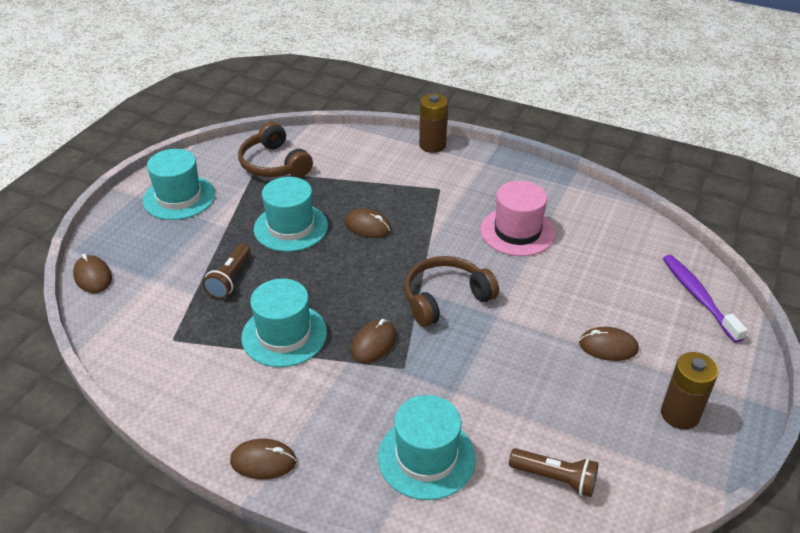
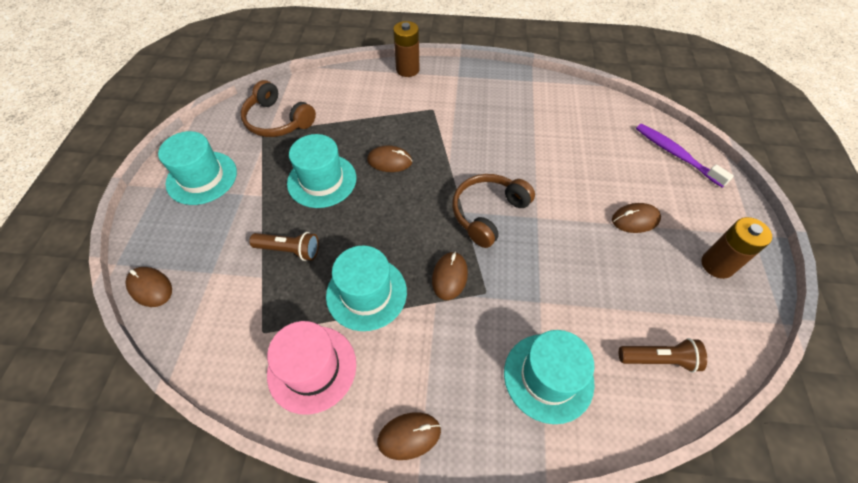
camera: 20 degrees left, 15 degrees up
(230, 279) = (289, 250): brown flashlight -> brown flashlight turned 75 degrees counterclockwise
(517, 231) = (514, 133): pink hat -> pink hat (312, 368)

